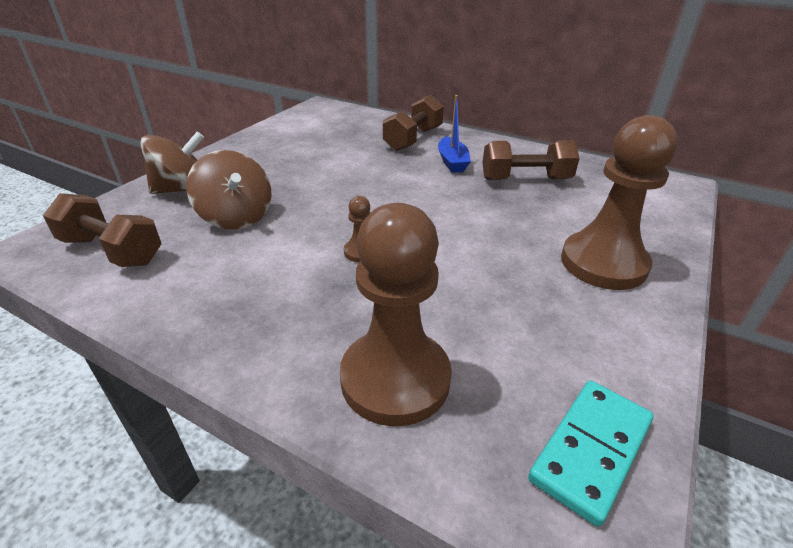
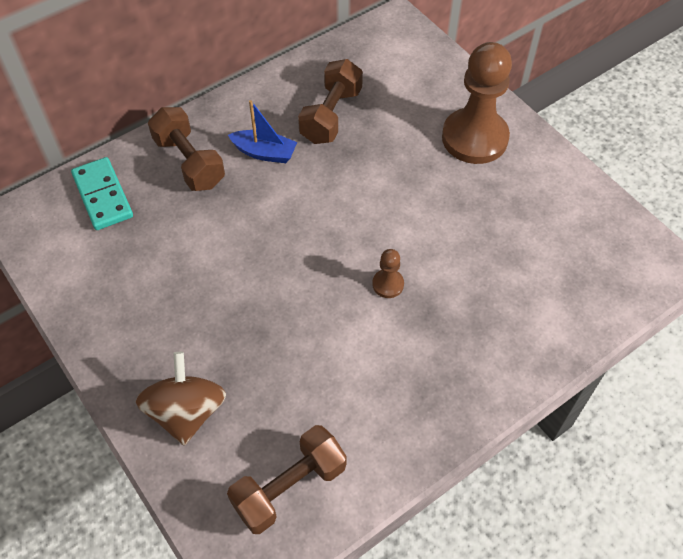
camera: 65 degrees left, 20 degrees up
(236, 217) = (278, 369): brown spinning top -> none
(395, 379) = (538, 312): brown pawn -> none
(591, 450) = (621, 242): turquoise domino -> turquoise domino (103, 196)

